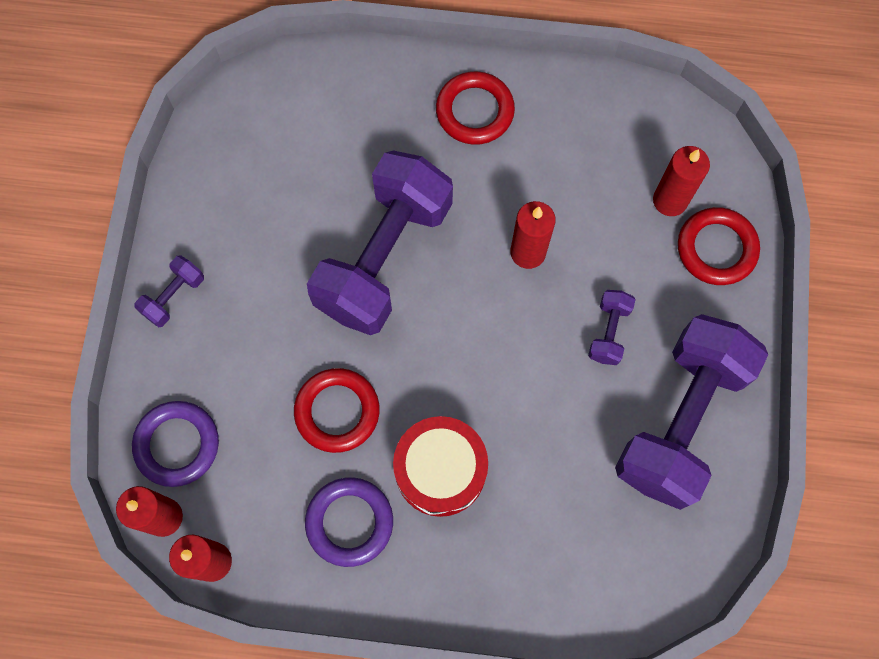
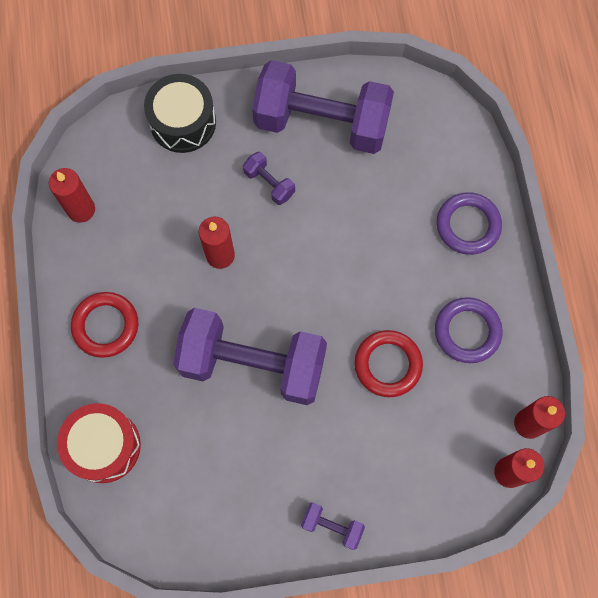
camera: 105 degrees left, 0 degrees up
(177, 444) = (451, 481): purple ring -> purple ring (468, 225)
(440, 470) = (409, 277): red drum -> red drum (104, 446)
(608, 332) = (269, 183): purple dumbbell -> purple dumbbell turned 45 degrees clockwise
(670, 200) = (151, 161): red candle -> red candle (81, 209)
(716, 248) = (183, 122): red ring -> black drum

